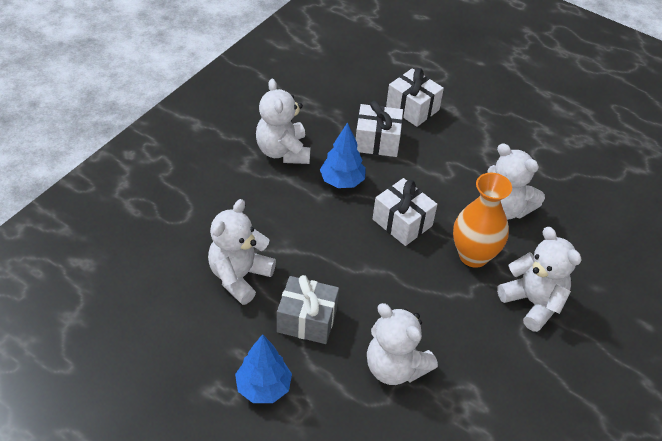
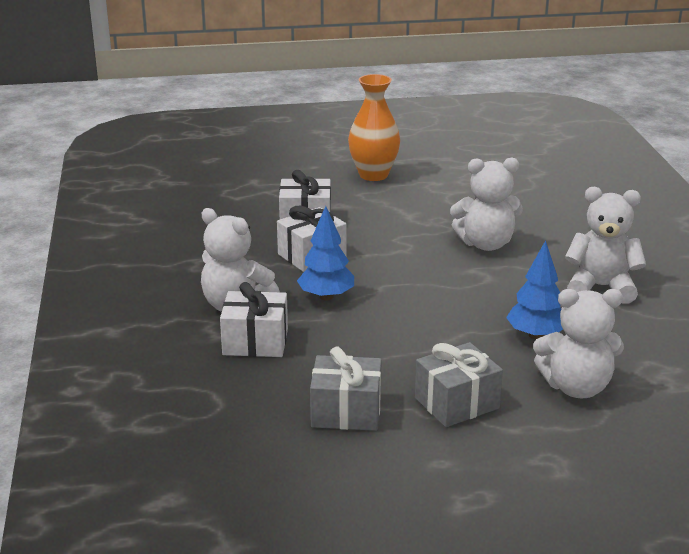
camera: 40 degrees left, 20 degrees down
(239, 276) = (346, 412): white teddy bear -> grey gift
(263, 387) = (499, 471): blue tree -> blue tree (535, 335)
(402, 222) = (423, 295): white gift -> white gift (255, 342)
(473, 255) = (512, 284): orange vase -> orange vase (373, 175)

